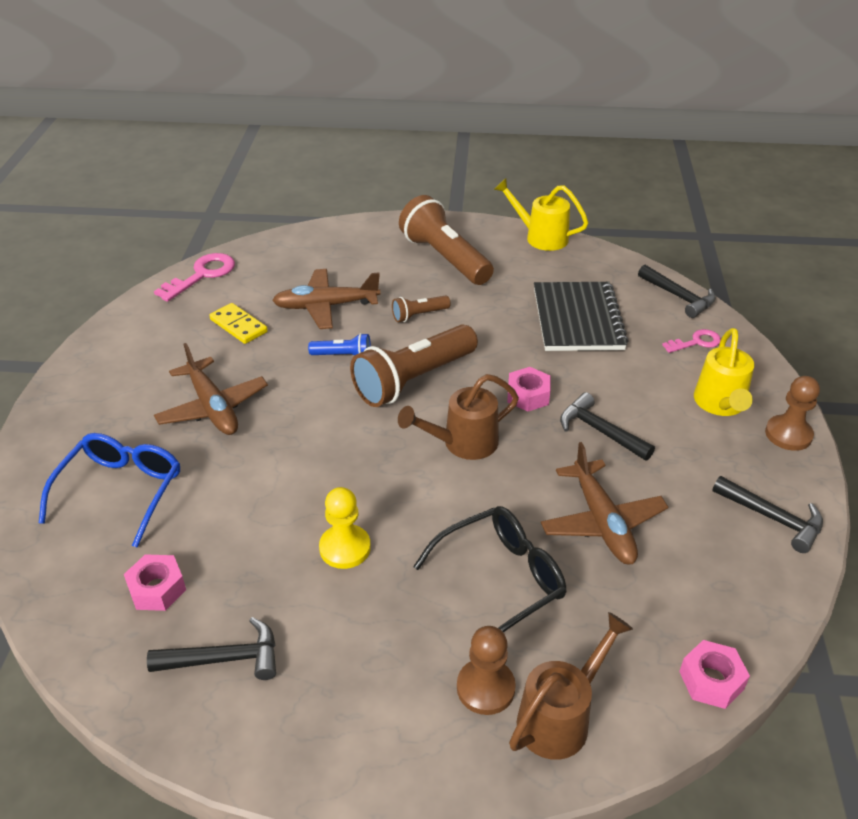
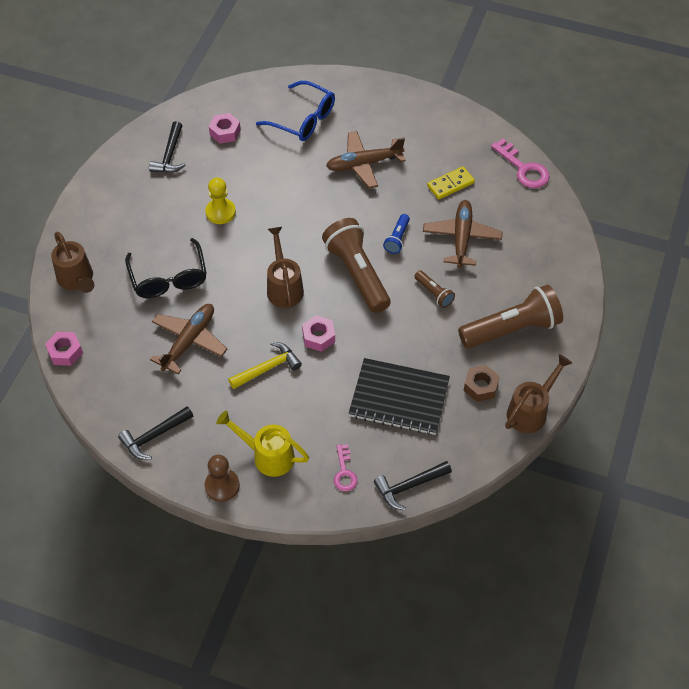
camera: 105 degrees right, 15 degrees up
(419, 315) = (434, 293): brown flashlight -> brown flashlight turned 150 degrees clockwise
(485, 688) = (106, 254): brown pawn -> none
(529, 269) = (480, 386): none -> brown nut
(540, 237) = (530, 411): yellow watering can -> brown watering can
(599, 431) = (268, 368): black hammer -> yellow hammer
(602, 522) = (189, 341): brown plane -> brown plane turned 120 degrees clockwise

